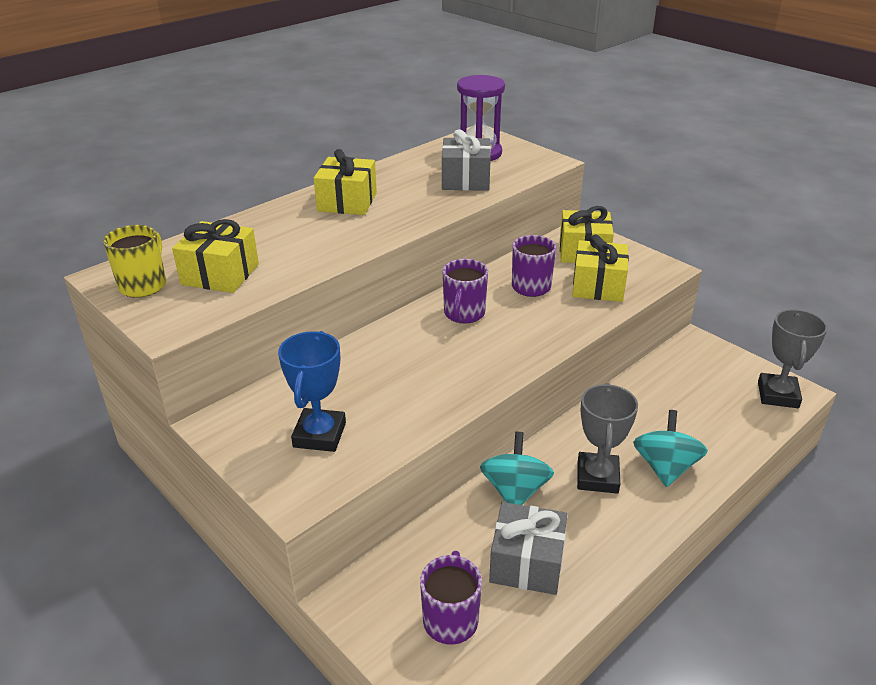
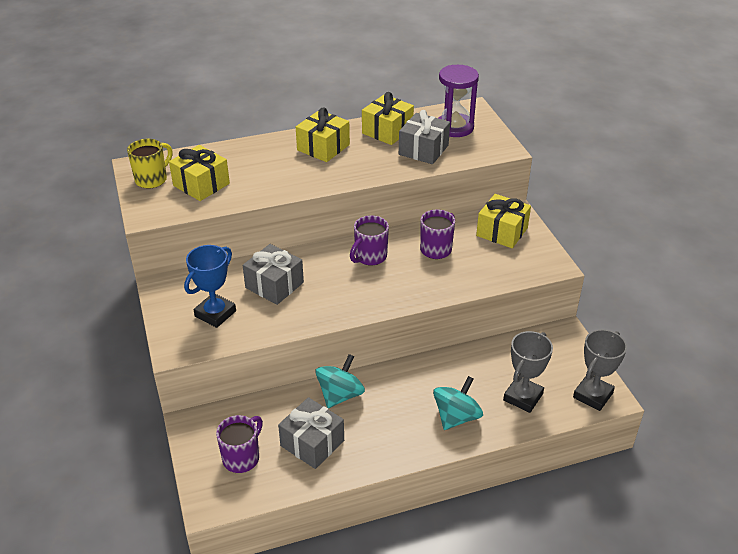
camera: 25 degrees right, 5 degrees up
(372, 377) = (274, 285): none -> grey gift
(597, 477) = (403, 406): grey trophy -> grey trophy (523, 397)
(598, 286) = (487, 264): yellow gift -> yellow gift (387, 131)

